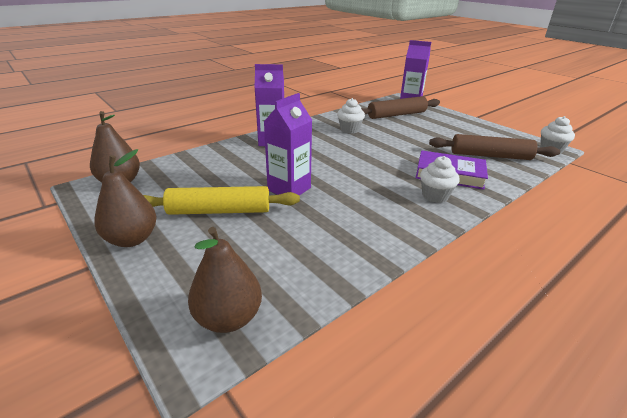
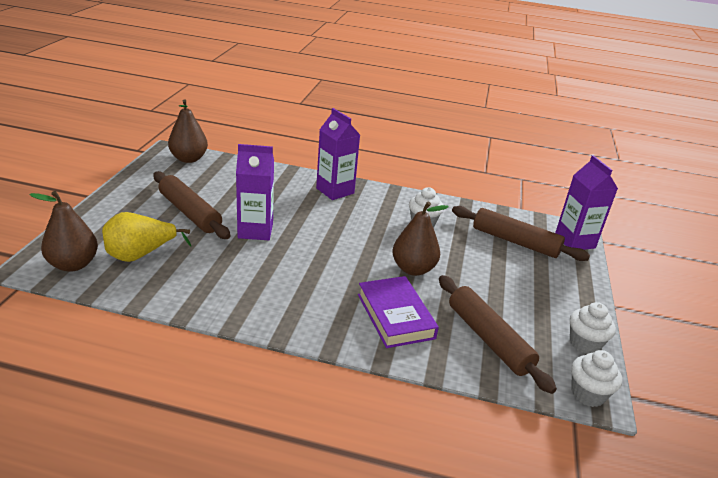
camera: 50 degrees right, 0 degrees up
(132, 239) = (125, 196): brown pear -> brown pear (413, 269)
(219, 211) = (189, 213): yellow rolling pin -> brown rolling pin
(261, 262) = (140, 255): none -> yellow pear
(435, 196) = (332, 316): white cupcake -> white cupcake (584, 344)

